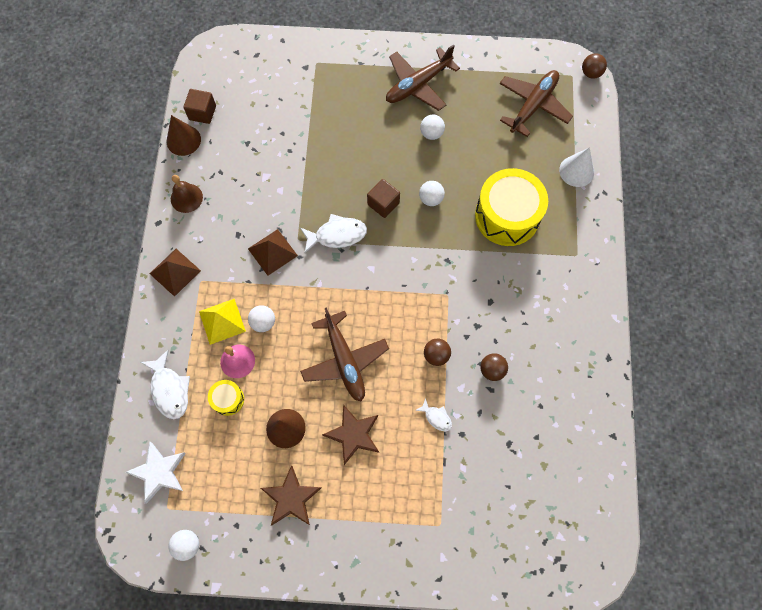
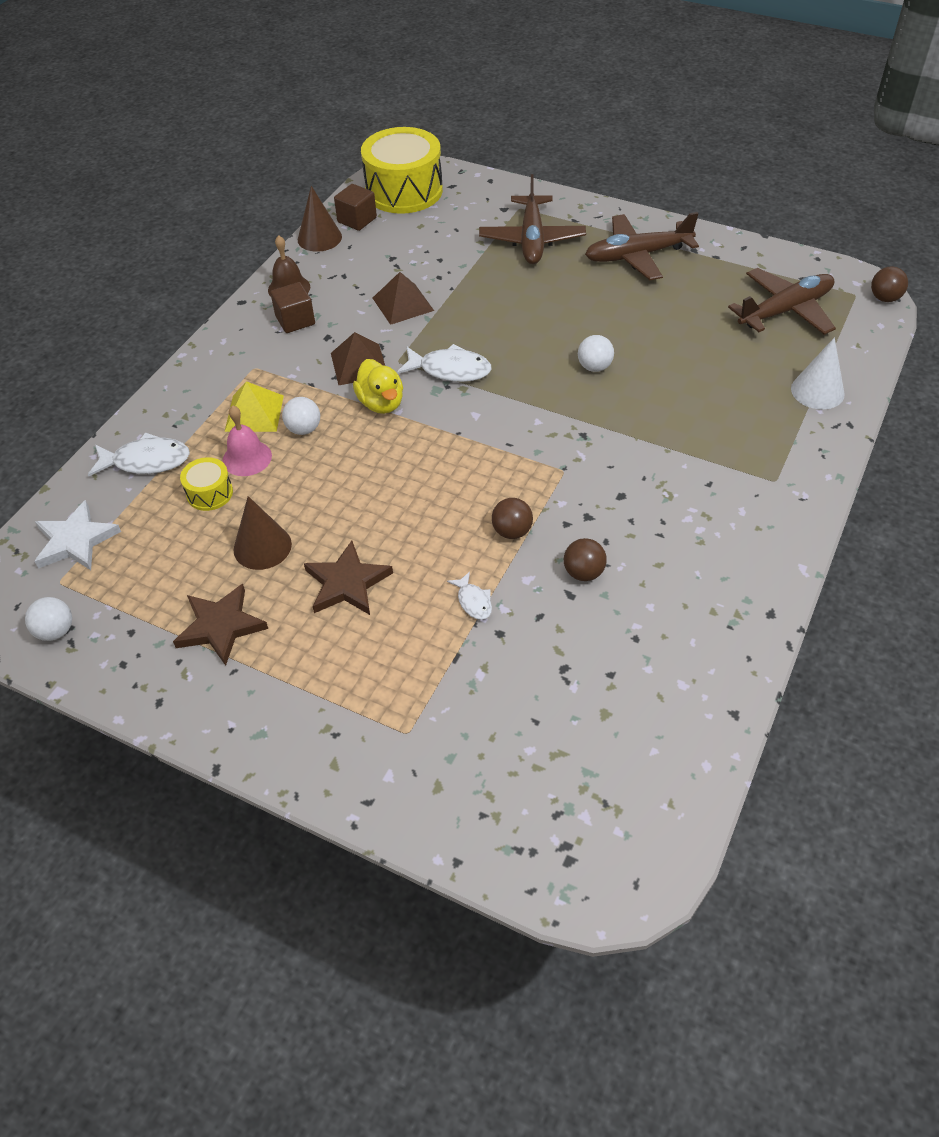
camera: 25 degrees right, 20 degrees down
(169, 389) = (146, 461): white fish -> white fish turned 90 degrees counterclockwise
(175, 272) = (230, 351): brown pyramid -> brown pyramid (403, 304)
(304, 281) = (381, 403): none -> yellow duck
(344, 360) = (383, 499): brown plane -> brown plane (532, 240)
(383, 204) = (528, 355): brown cube -> brown cube (295, 320)
(431, 133) = (630, 304): white ball -> none
(507, 216) = (692, 411): yellow drum -> yellow drum (404, 191)

